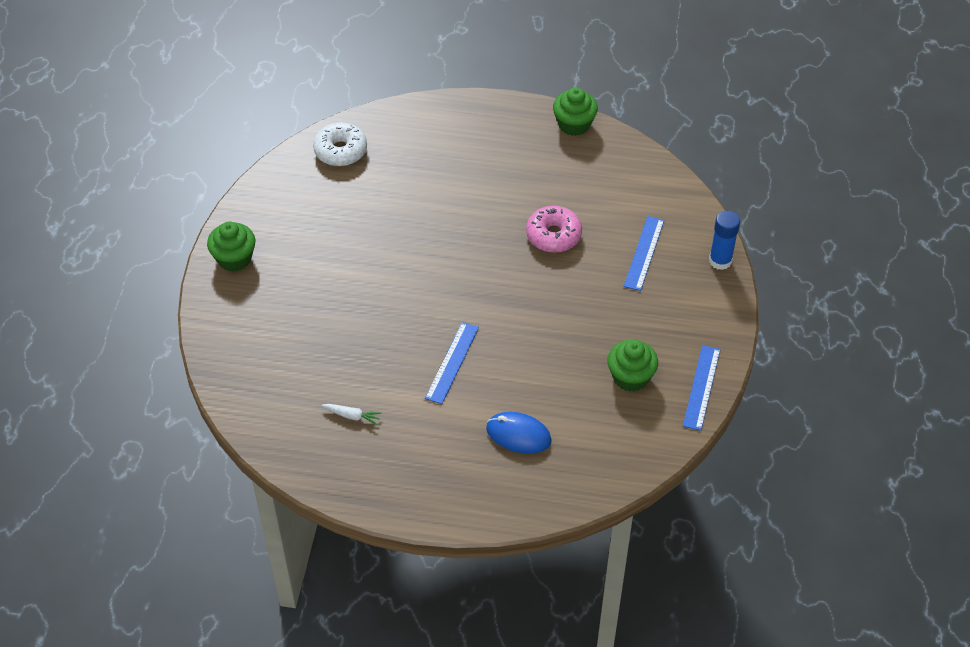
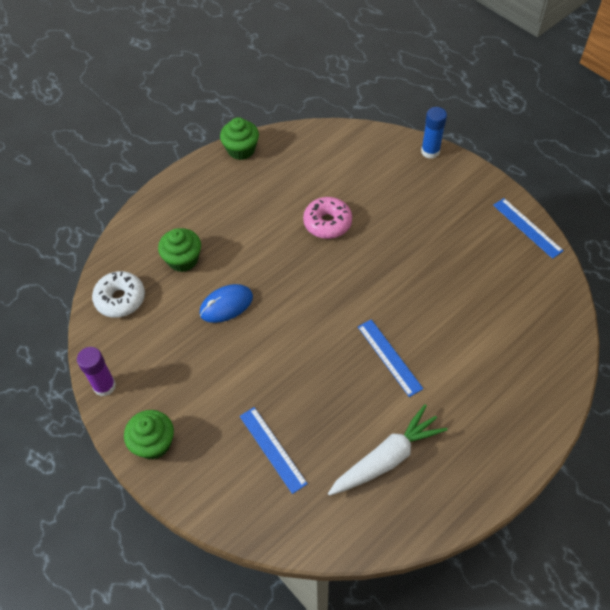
camera: 50 degrees left, 5 degrees up
(255, 196) = (104, 386): none -> purple glue stick
(352, 416) = (386, 458): white carrot -> white carrot, size x2.32
(518, 435) = (488, 358): blue mouse -> blue mouse (226, 305)
(630, 377) = (488, 260): green cupcake -> green cupcake (183, 259)
(644, 253) = (388, 185): blue ruler -> blue ruler (272, 449)

